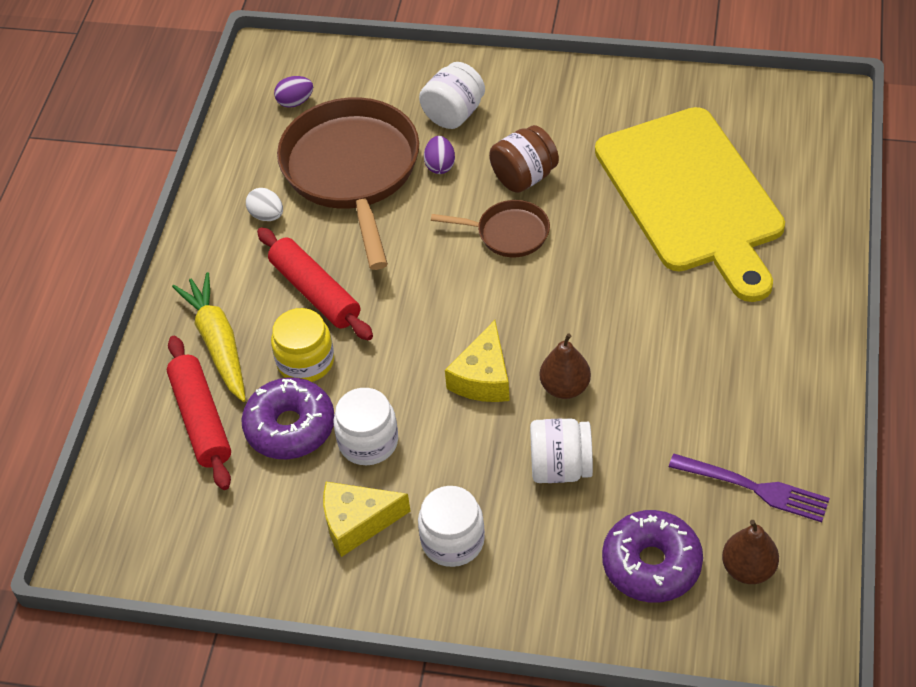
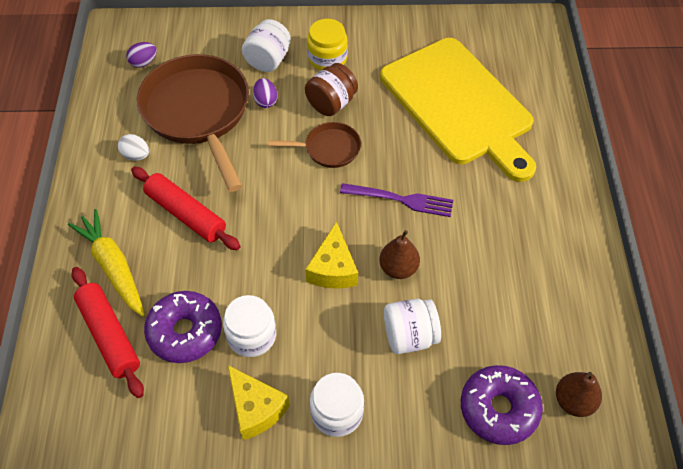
camera: 15 degrees left, 5 degrees up
(305, 361) = (188, 273): yellow jar -> yellow jar (327, 58)
(357, 522) = (256, 408): yellow cheese -> yellow cheese turned 105 degrees counterclockwise
(754, 488) = (561, 332): purple fork -> purple fork (401, 200)

